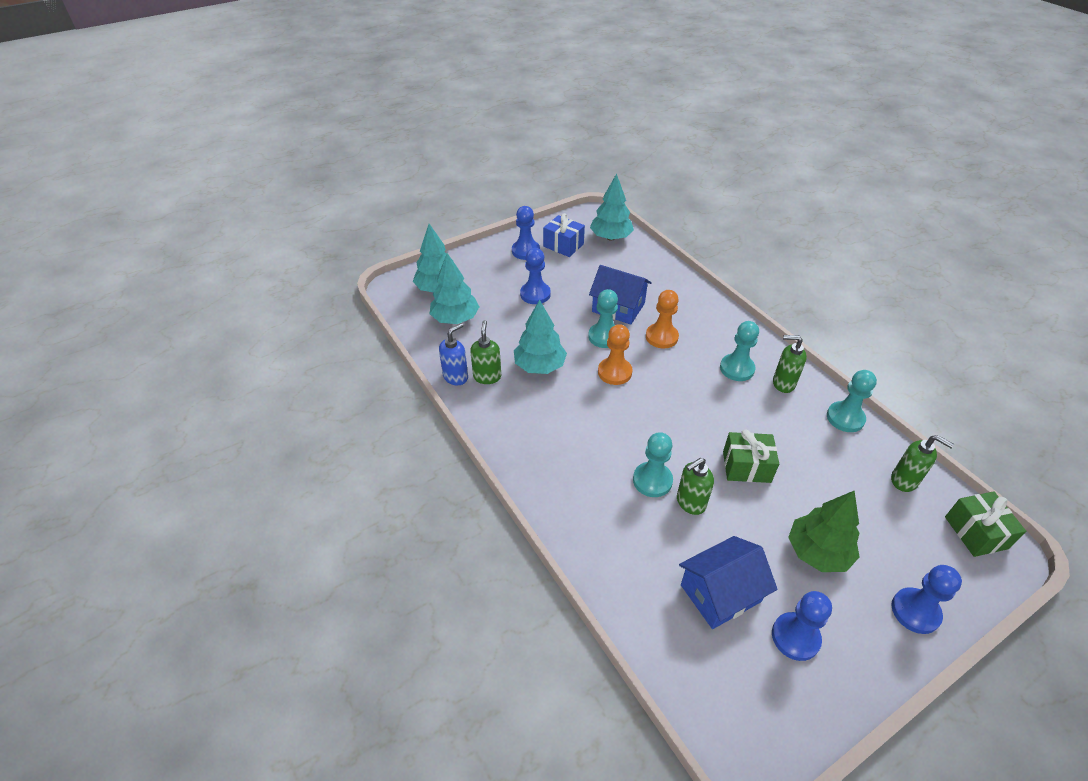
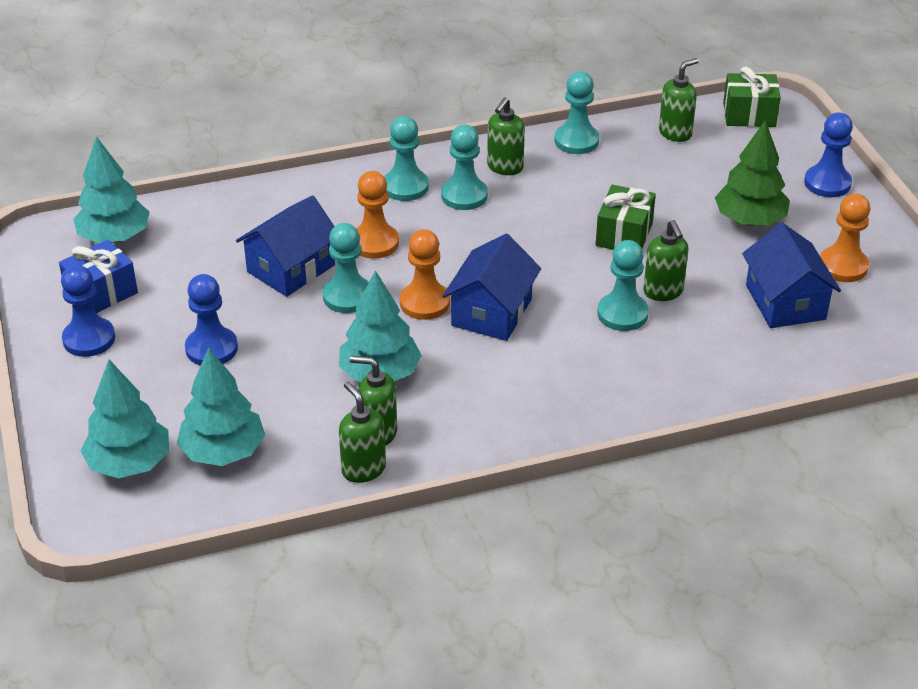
camera: 75 degrees left, 5 degrees down
(456, 377) = (363, 469): blue soap dispenser -> green soap dispenser
(620, 407) = (491, 312): none -> blue house
(728, 338) = (405, 187): none -> turquoise pawn
(795, 637) = (843, 266): blue pawn -> orange pawn

